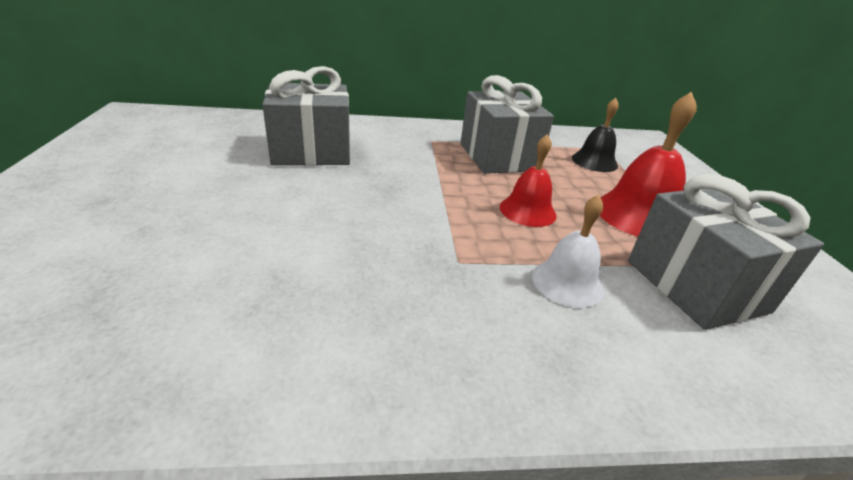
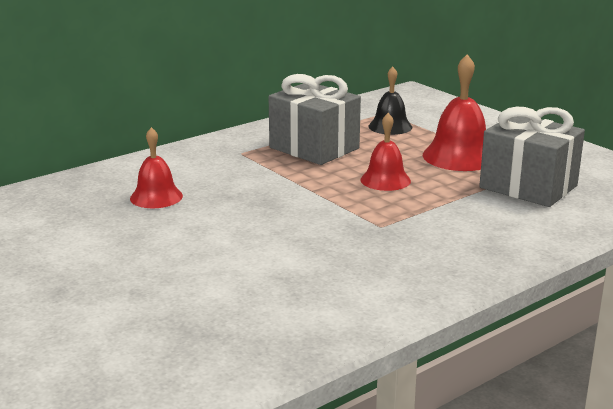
camera: 30 degrees left, 10 degrees down
(311, 151) = (156, 197): grey gift -> red bell
(567, 282) = (457, 212): white bell -> none

